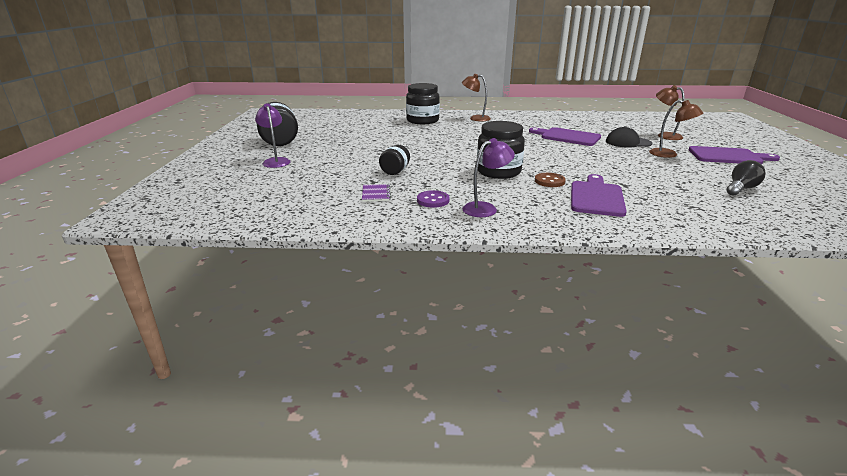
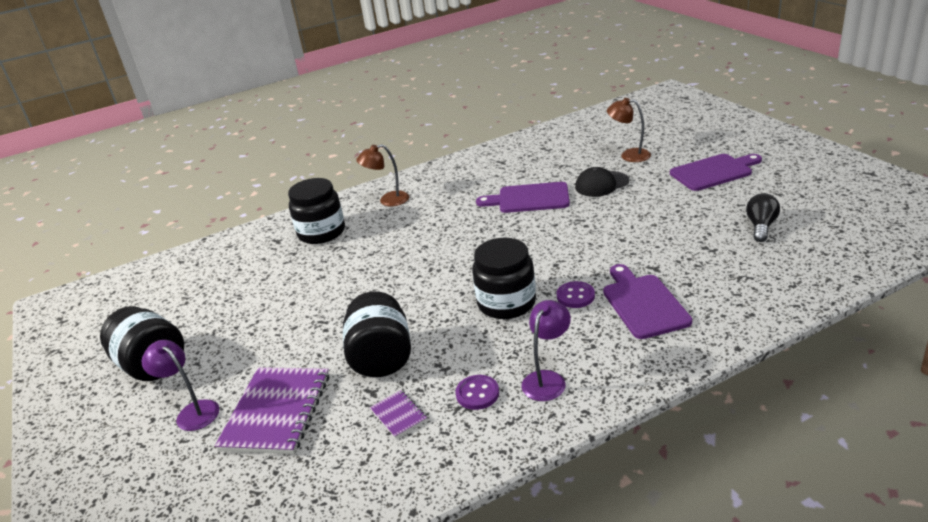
camera: 25 degrees left, 5 degrees up
(314, 173) = (276, 412): none -> purple notebook
(395, 171) = (381, 358): black jar -> black jar, size x1.77
(549, 181) = (575, 296): brown button -> purple button
(669, 154) = (658, 191): brown lamp -> none

